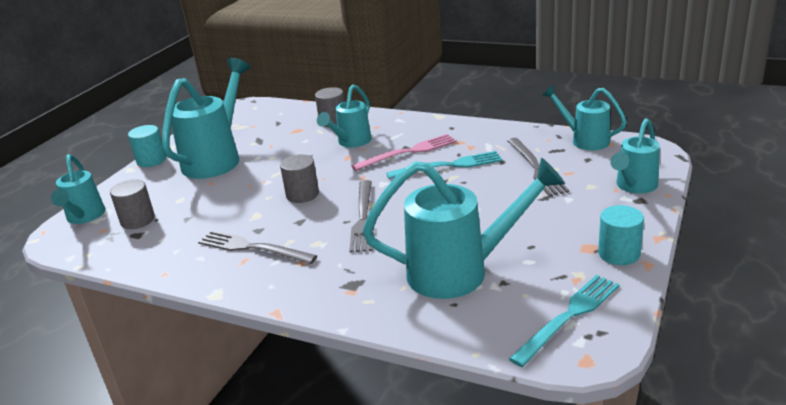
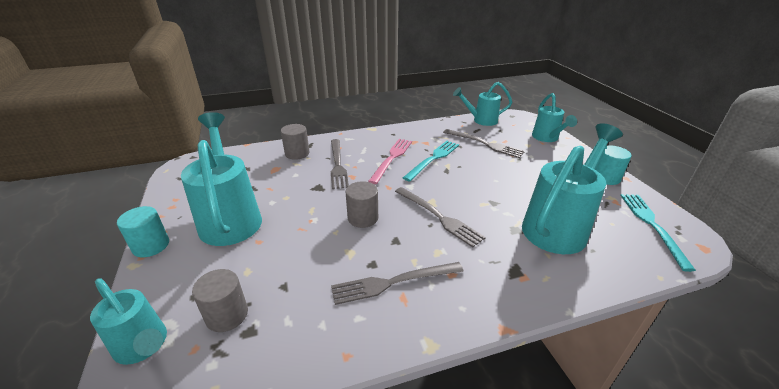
camera: 45 degrees left, 5 degrees up
(351, 142) = (337, 164): turquoise watering can -> grey fork

